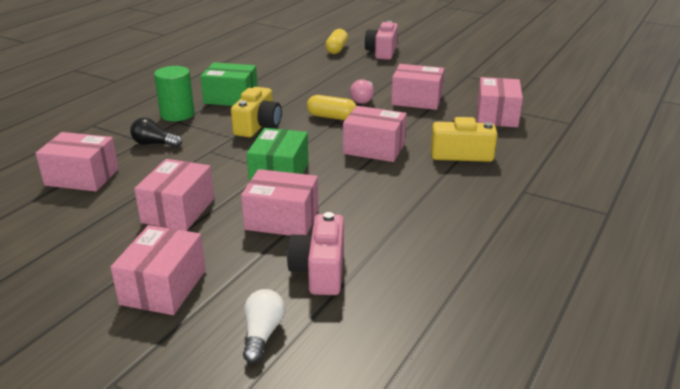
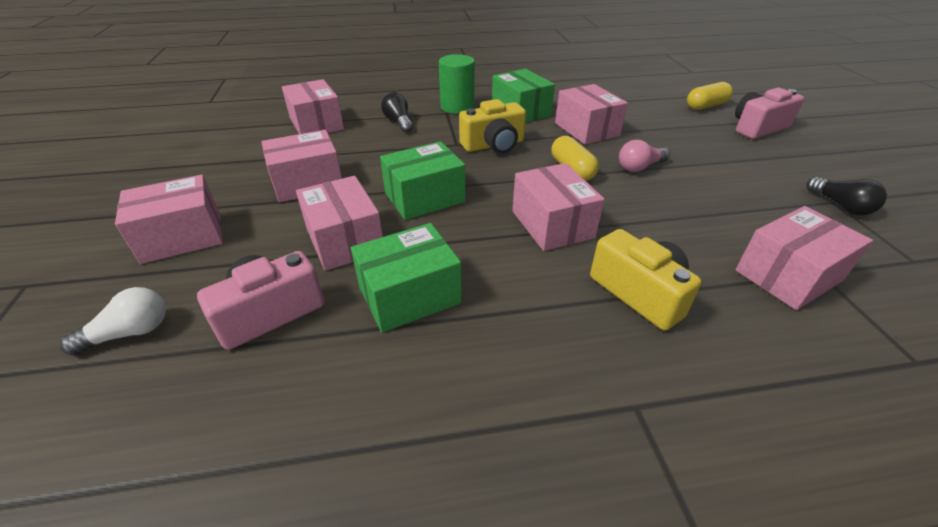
camera: 50 degrees right, 10 degrees up
(372, 217) = (409, 295): none -> green box
(416, 100) = (703, 198): pink box -> pink box (586, 129)
(472, 76) = (840, 206): none -> black light bulb

